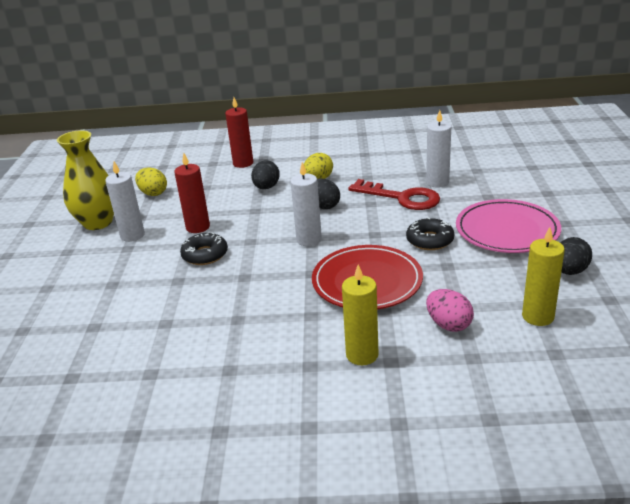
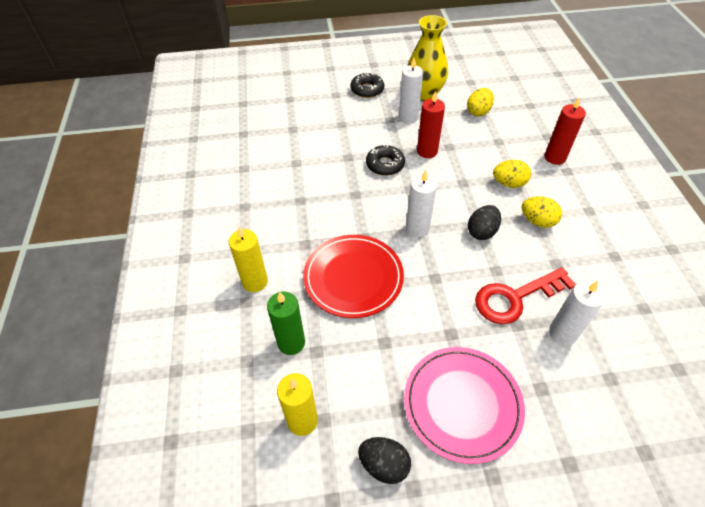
camera: 80 degrees right, 20 degrees up
(266, 187) = (509, 183): black egg -> yellow egg
(401, 198) = (515, 298): red key -> red key turned 45 degrees clockwise
(430, 240) = (430, 326): black donut -> black donut (367, 90)
(448, 324) = (291, 342): pink egg -> green candle

